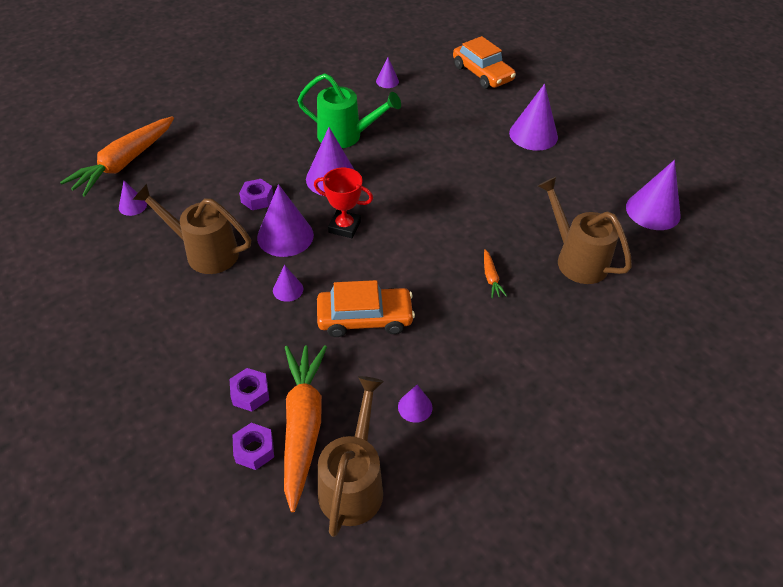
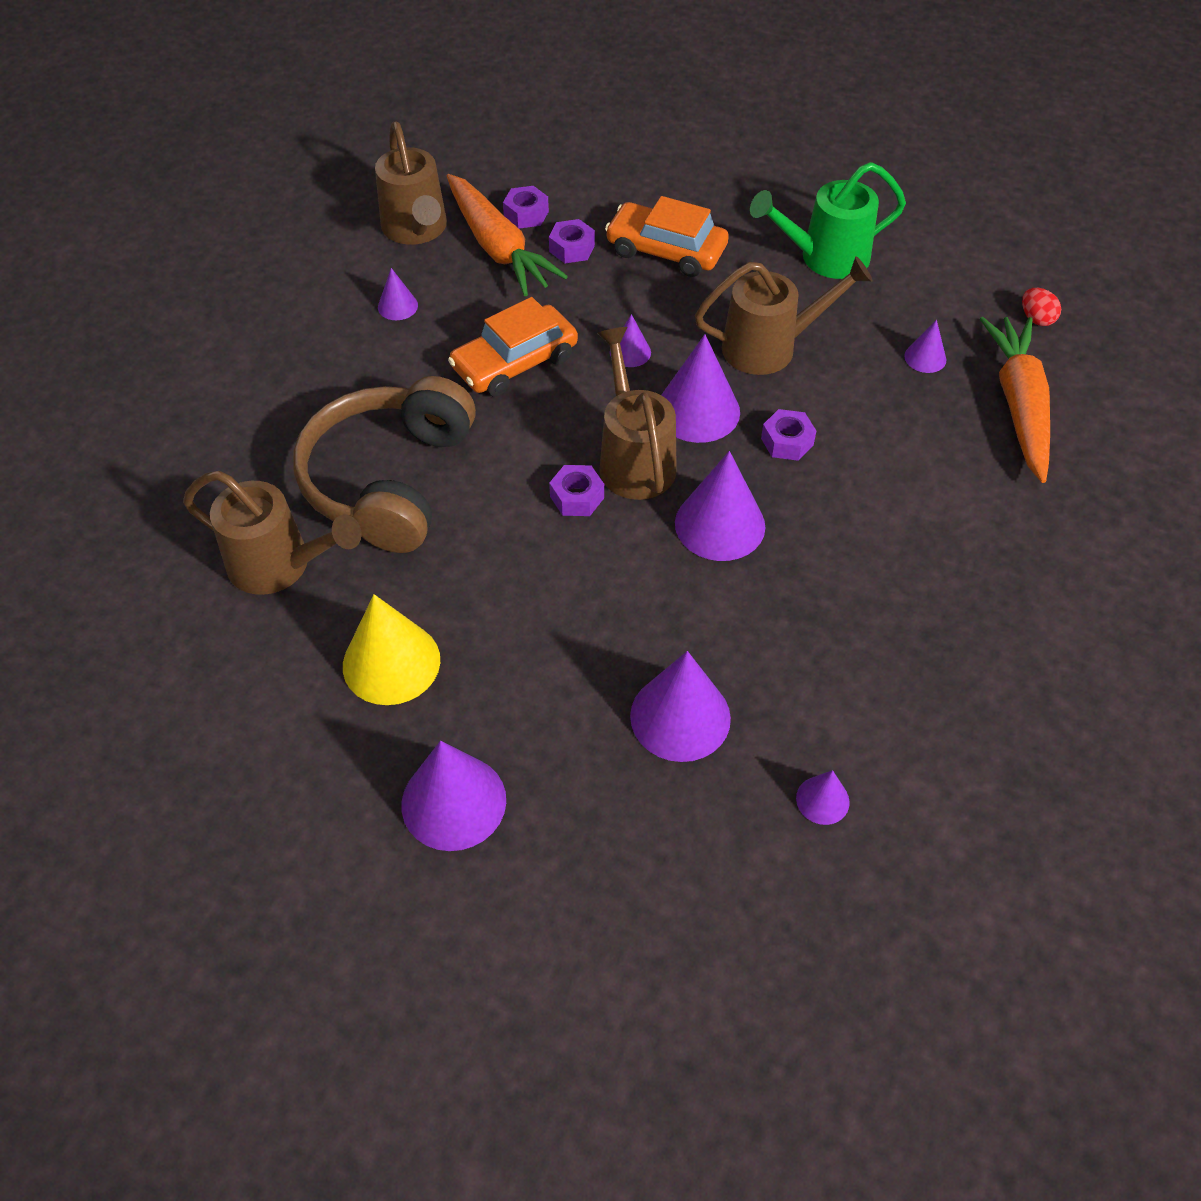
camera: 150 degrees right, 5 degrees up
(46, 197) = (1036, 319): none -> red egg
(344, 227) = (634, 459): red trophy -> brown watering can
(346, 136) = (773, 617): green watering can -> green watering can (824, 258)
(391, 222) = (577, 497): none -> purple nut
(482, 73) = (655, 946): orange car -> orange car (666, 250)
(491, 278) = (389, 480): orange carrot -> brown headphones
(535, 191) = (391, 662): none -> yellow cone
(653, 211) = (175, 721): purple cone -> purple cone (680, 717)

